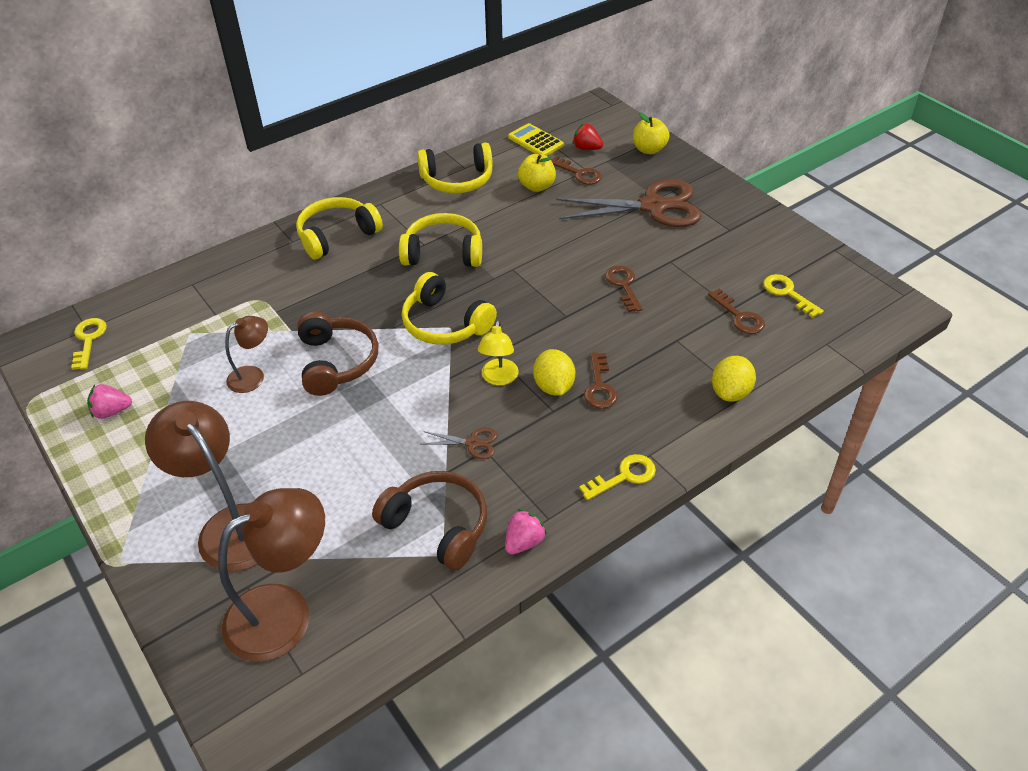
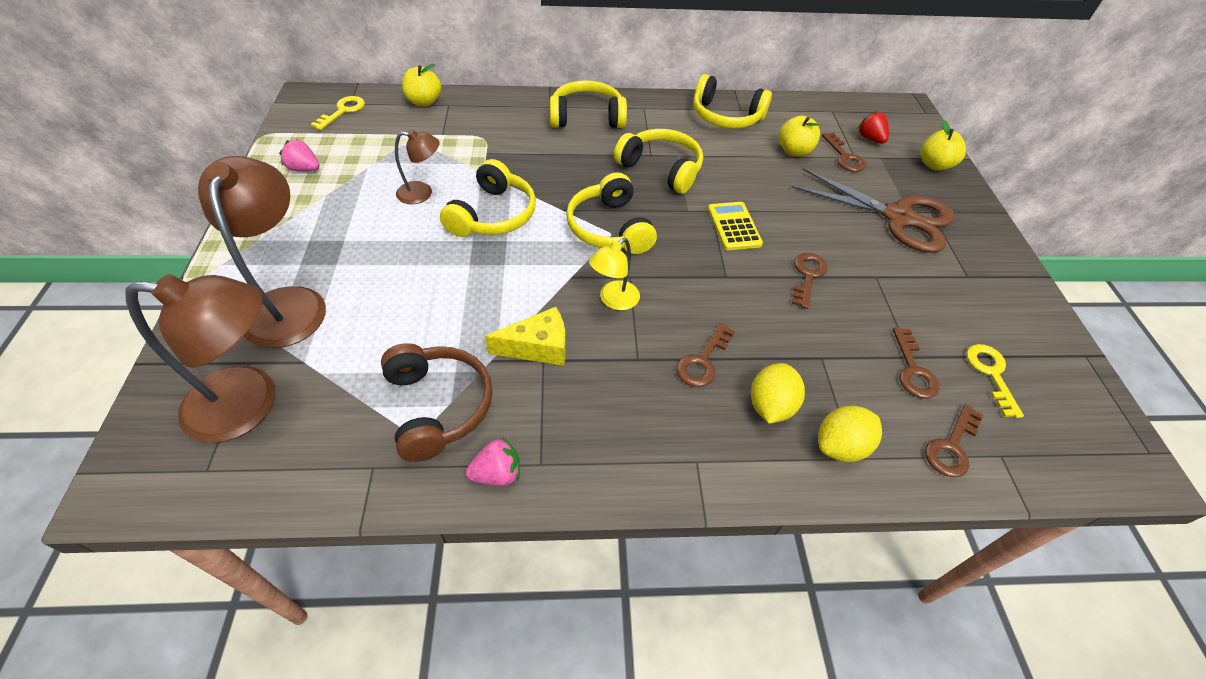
camera: 30 degrees right, 5 degrees up
(164, 292) = (424, 102): none -> yellow apple
(337, 362) = (493, 215): brown headphones -> yellow headphones
(472, 443) = (538, 347): brown scissors -> yellow cheese
(535, 141) = (824, 114): yellow calculator -> yellow calculator (734, 226)
(553, 386) = (658, 336): yellow lemon -> yellow lemon (770, 406)
(624, 476) = (651, 468): yellow key -> none
(795, 354) = (951, 447): none -> brown key

